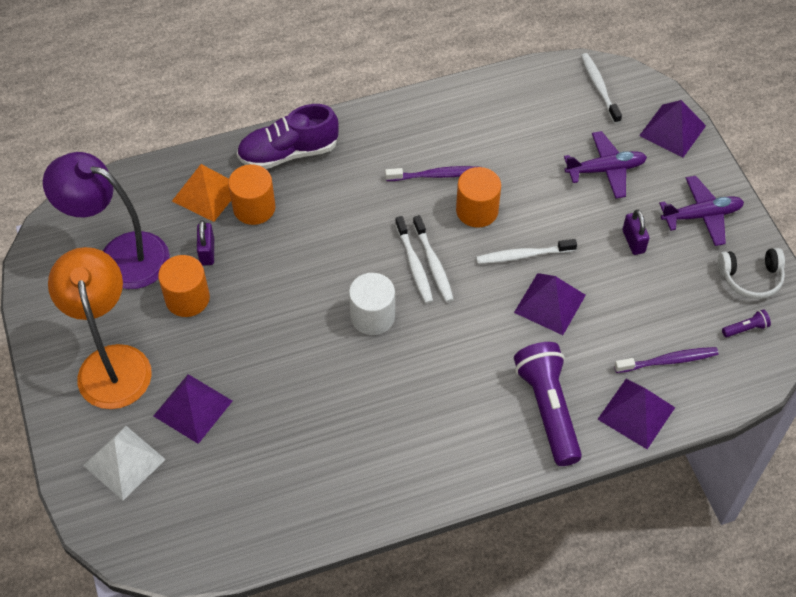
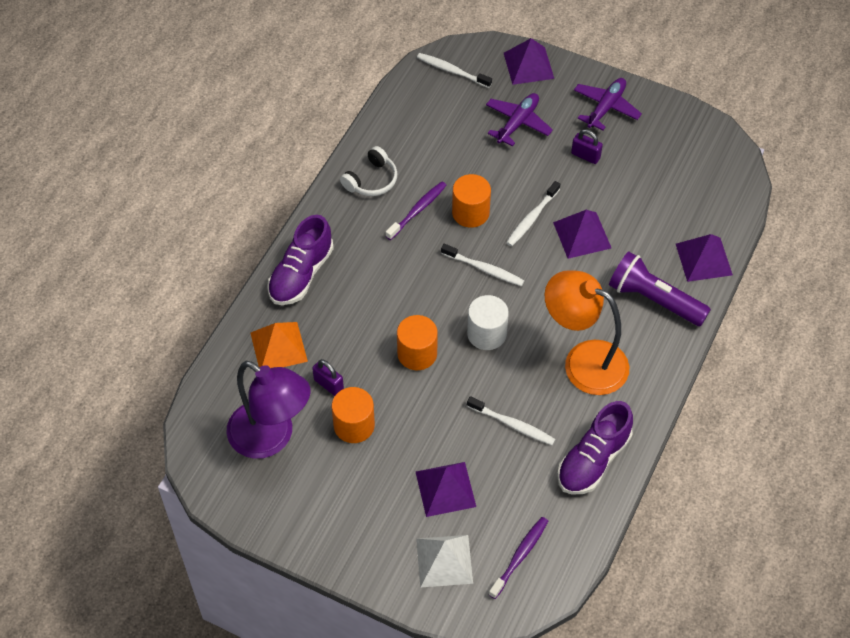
camera: 45 degrees left, 0 degrees up
(112, 362) = (356, 509): orange lamp -> orange lamp (583, 361)
(120, 256) = (271, 438): purple lamp -> purple lamp turned 120 degrees counterclockwise
(254, 208) = (324, 329): orange cylinder -> orange cylinder (417, 353)
(333, 493) = (593, 460): none -> purple shoe
(414, 265) = (473, 279): white toothbrush -> white toothbrush (512, 424)
(668, 361) = (686, 213): purple toothbrush -> purple toothbrush (520, 556)
(745, 328) = (705, 157): purple flashlight -> none
(750, 278) = (675, 124): white headphones -> white headphones (372, 180)

